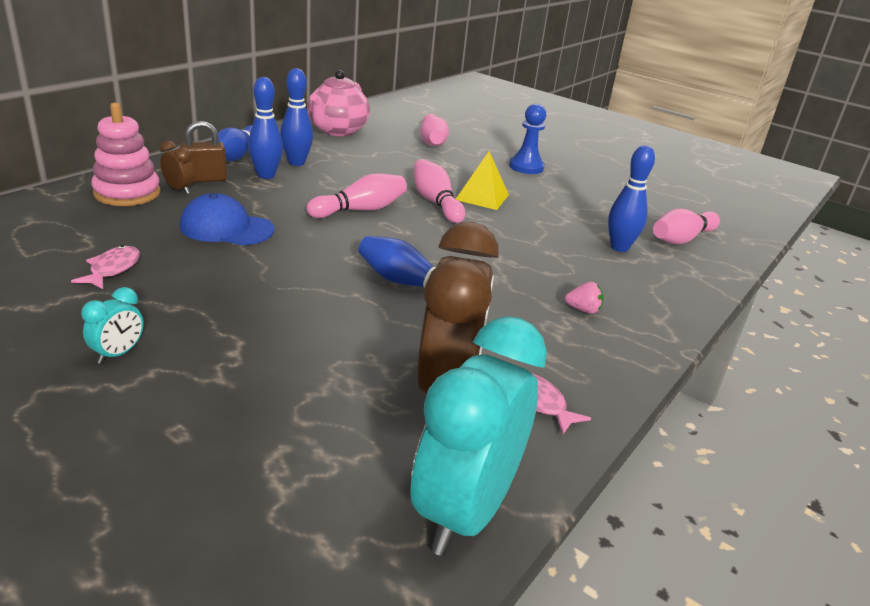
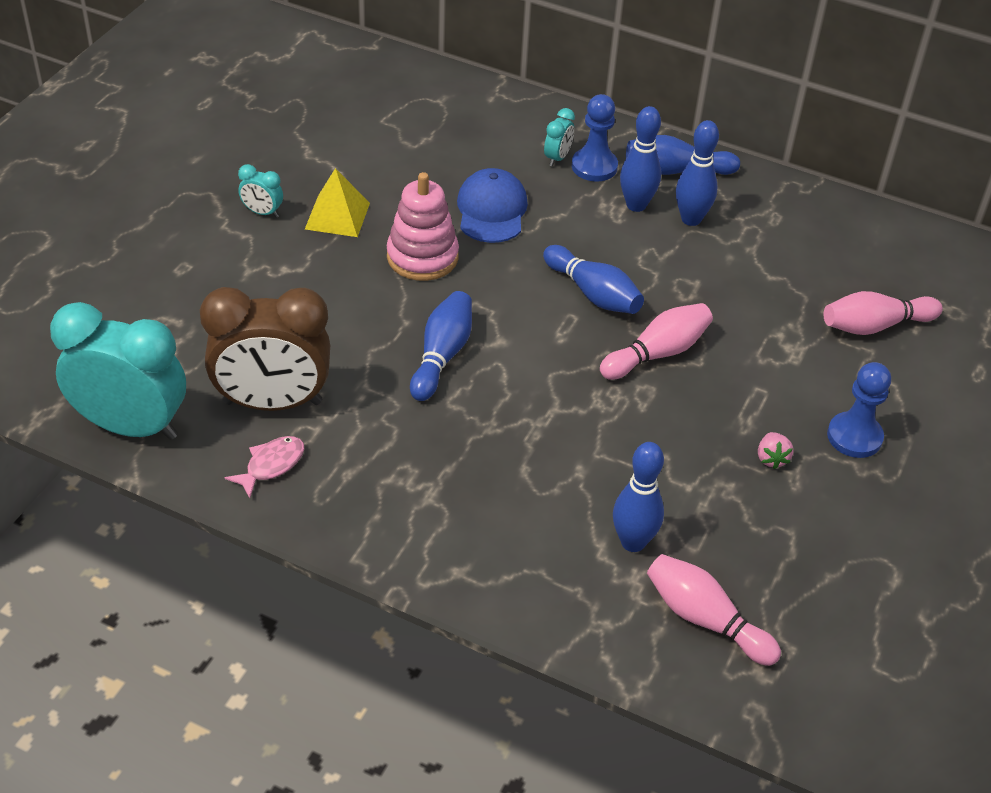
camera: 80 degrees right, 15 degrees up
(112, 269) = (380, 170): pink fish -> none
(127, 193) = (527, 130): pink stacking toy -> pink stacking toy (422, 257)
(179, 189) = (557, 158): brown clock -> turquoise clock
(205, 179) = (594, 166): brown padlock -> blue pawn
(337, 131) = (830, 230): pink teapot -> none
(360, 210) = (593, 294): pink bowling pin -> blue bowling pin
(482, 197) = (705, 395): yellow pyramid -> yellow pyramid (337, 216)
(583, 310) = (451, 500): pink strawberry -> pink strawberry (771, 458)

